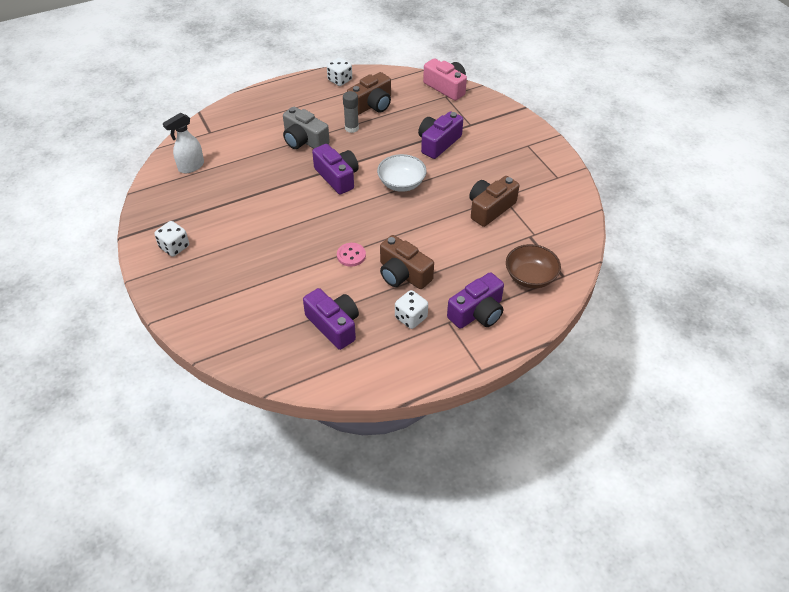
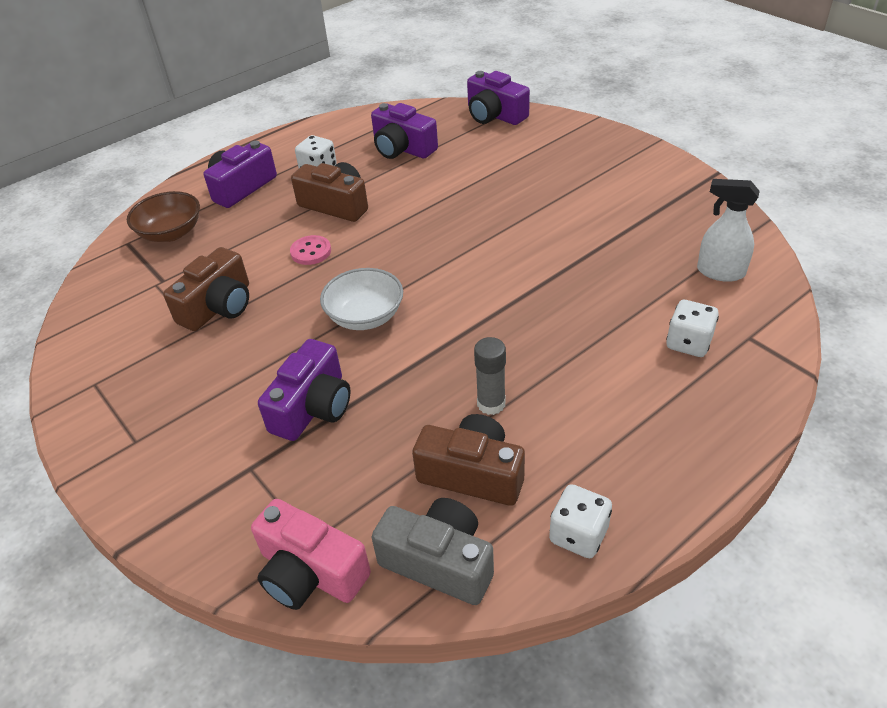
camera: 170 degrees right, 5 degrees down
(174, 247) = (639, 176): white dice -> white dice (688, 343)
(191, 167) = (720, 272): white spray bottle -> white spray bottle turned 105 degrees counterclockwise
(304, 140) = (567, 358): grey camera -> grey camera (439, 562)
(337, 177) = (474, 305): purple camera -> purple camera (494, 115)
(351, 255) = (409, 210): pink button -> pink button (311, 252)
(372, 105) = (472, 474): brown camera -> brown camera turned 75 degrees clockwise

